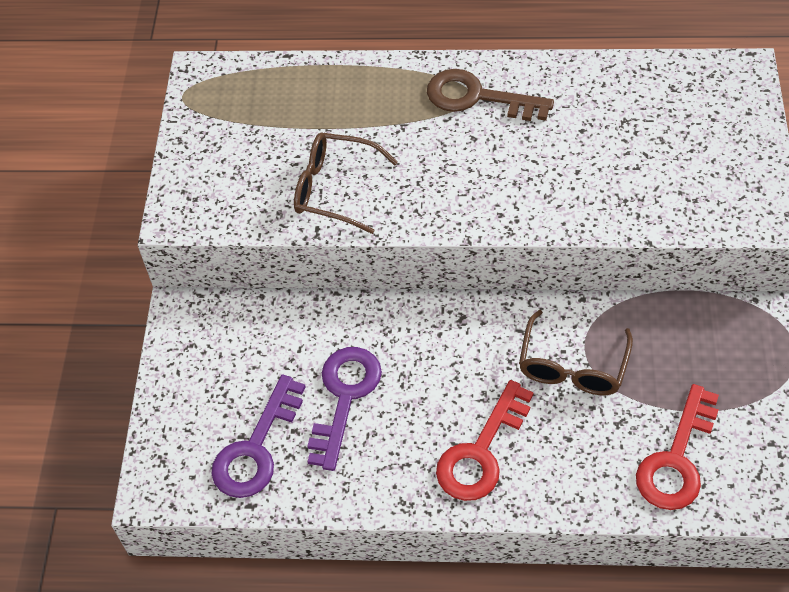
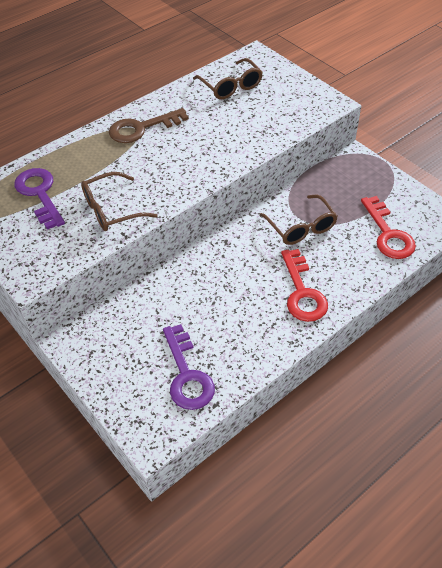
camera: 45 degrees left, 5 degrees down
(344, 398) = (207, 317): purple key -> purple key (39, 194)
(654, 103) = (230, 86): none -> brown glasses

